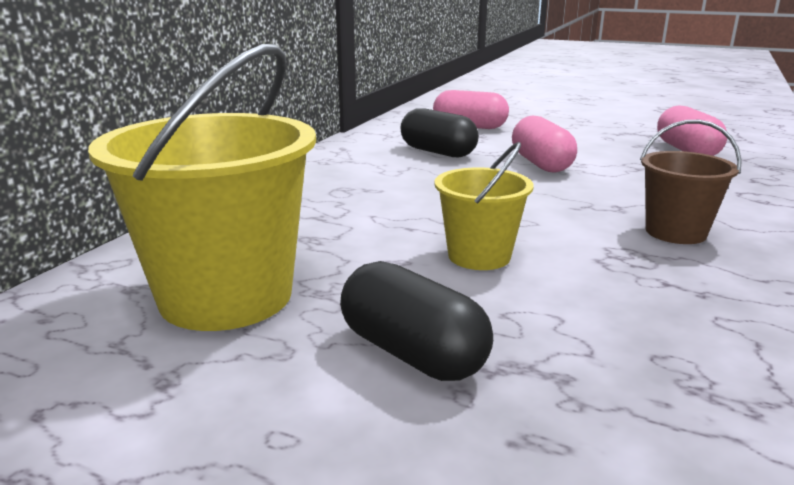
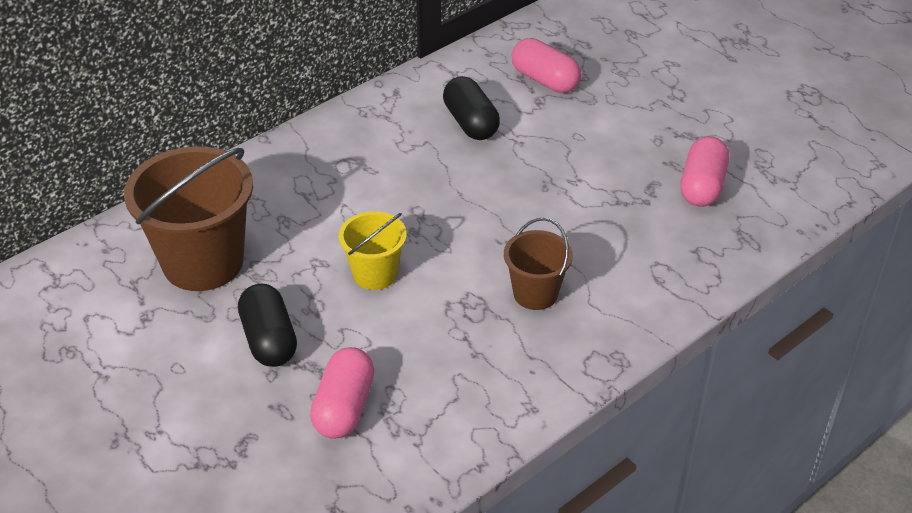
camera: 25 degrees right, 20 degrees up
(226, 296) = (203, 262): yellow bucket -> brown bucket
(541, 164) = (540, 170): pink capsule -> pink capsule (344, 407)

